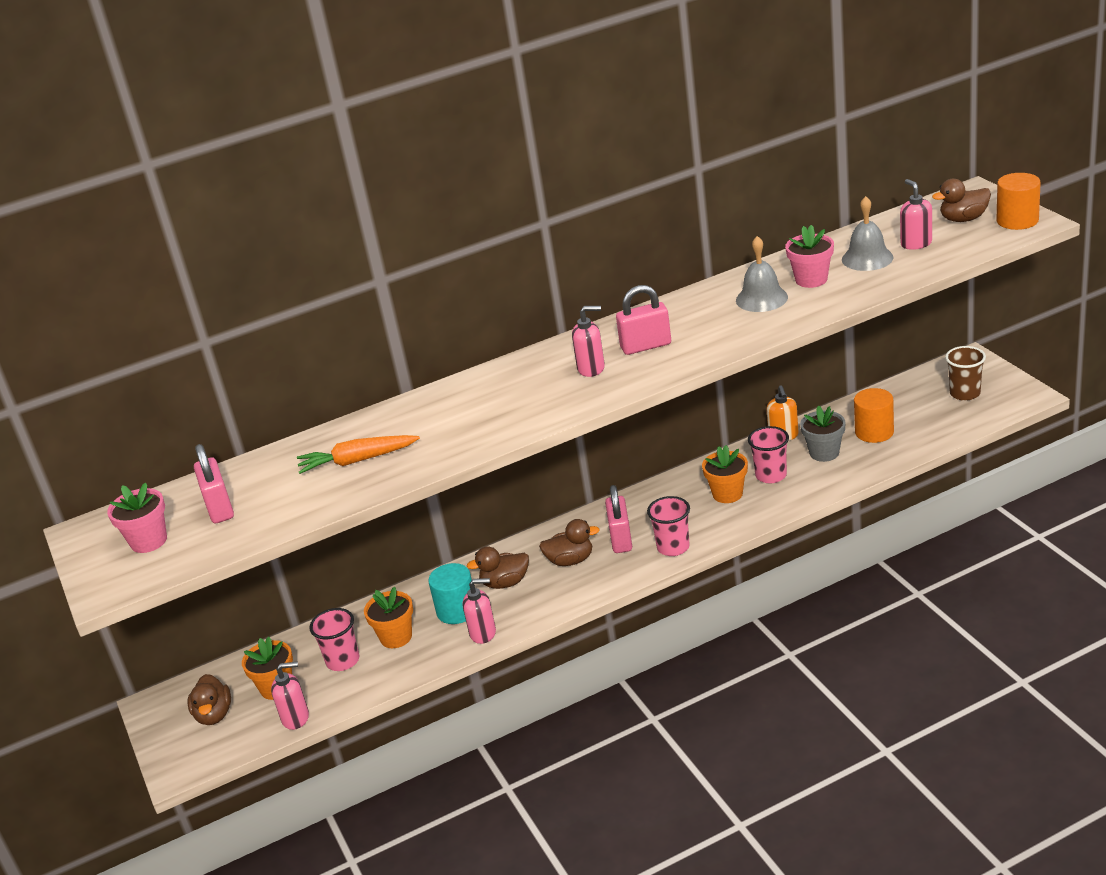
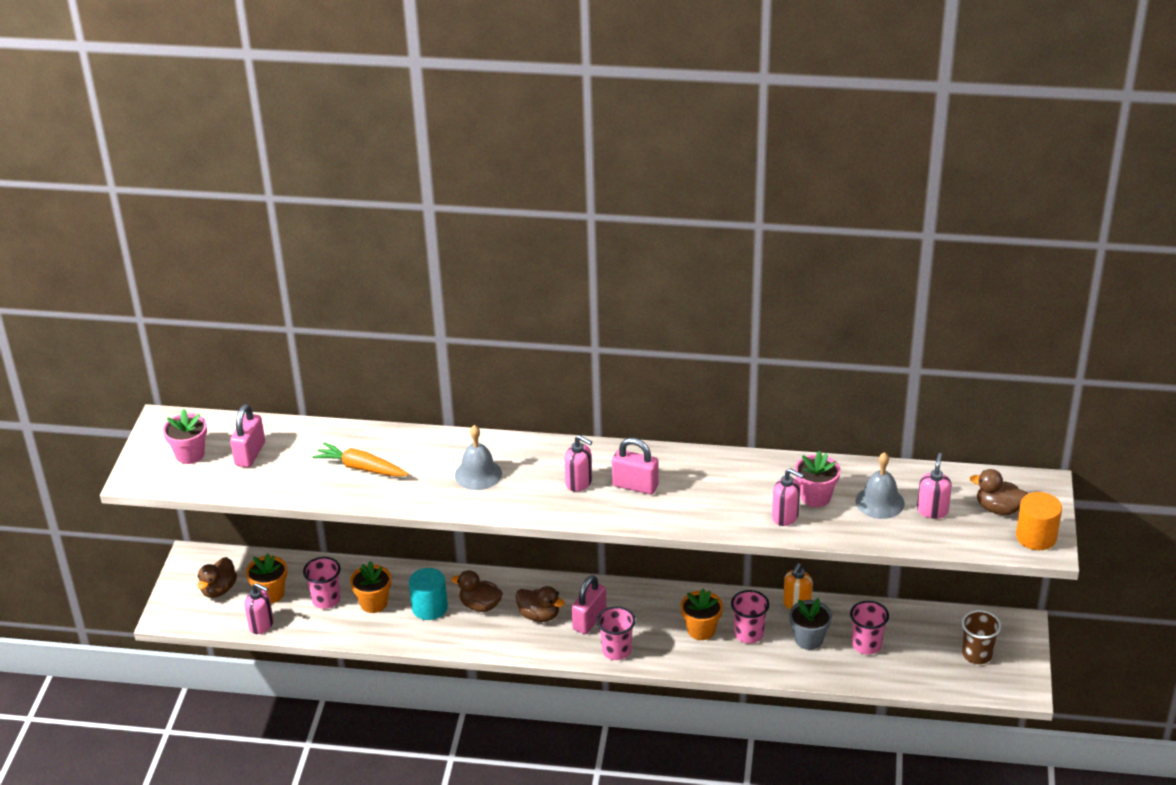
camera: 30 degrees right, 5 degrees up
(483, 633) = (428, 637): pink soap dispenser -> pink soap dispenser (785, 517)
(761, 298) = (760, 492): grey bell -> grey bell (478, 474)
(874, 432) = (866, 645): orange cylinder -> pink cup

